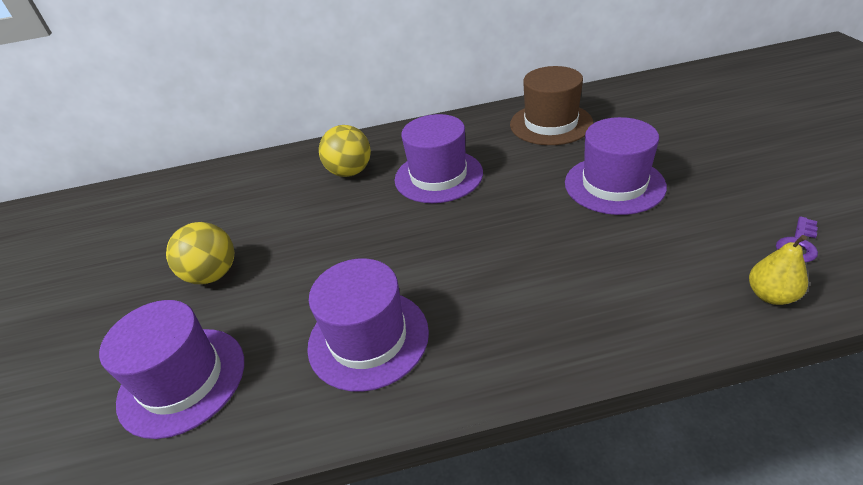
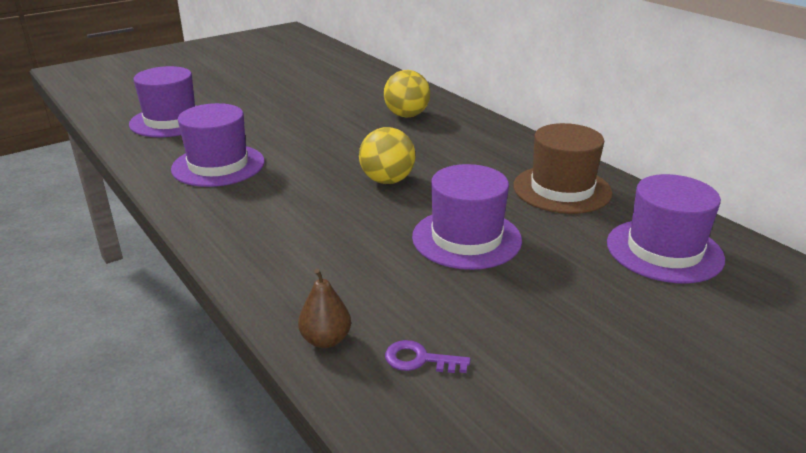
camera: 60 degrees right, 10 degrees down
(213, 275) = (262, 103): yellow ball -> yellow ball (387, 180)
(438, 176) = (424, 151): purple hat -> purple hat (664, 250)
(770, 295) = (326, 340): yellow pear -> brown pear

